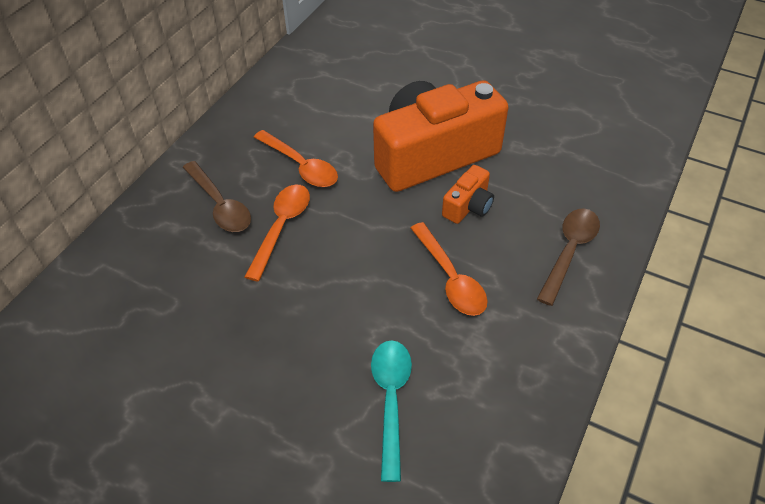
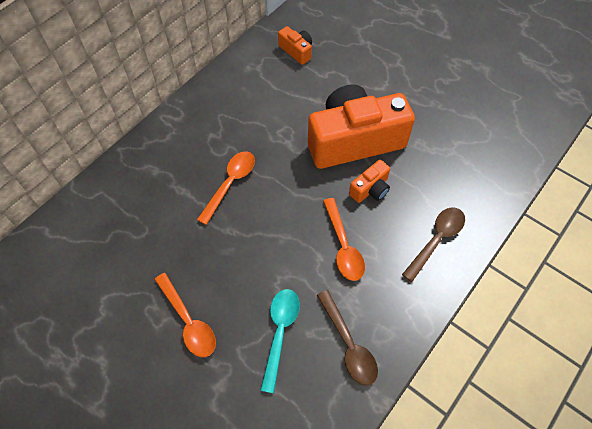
camera: 10 degrees right, 10 degrees up
(220, 205) = (190, 157): brown spoon -> brown spoon (348, 344)
(300, 166) = (253, 134): orange spoon -> orange spoon (188, 321)
(335, 67) = (296, 51): none -> orange camera

